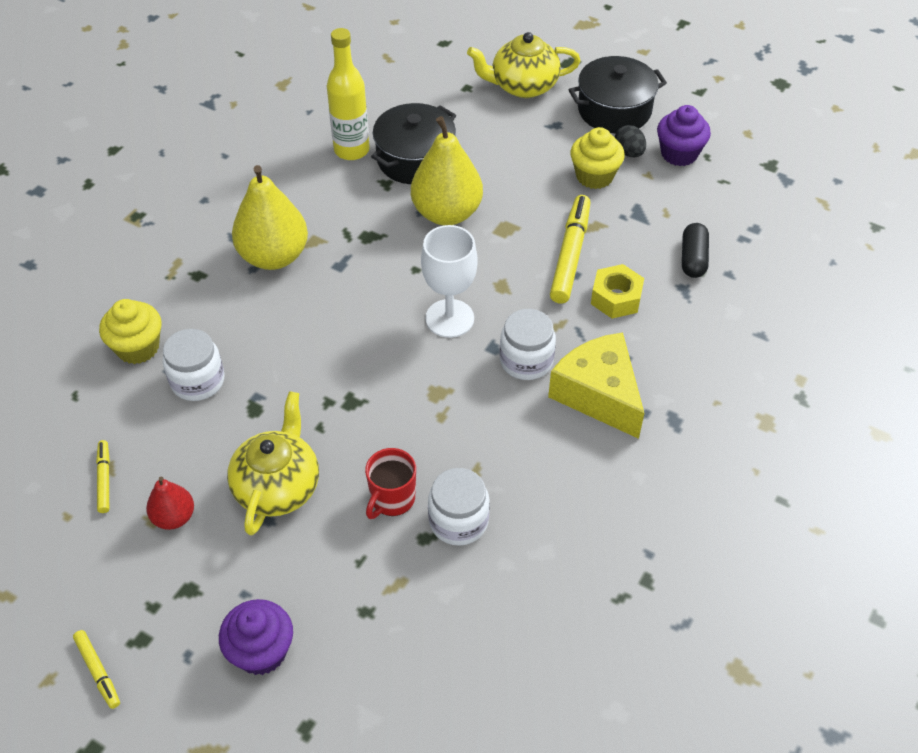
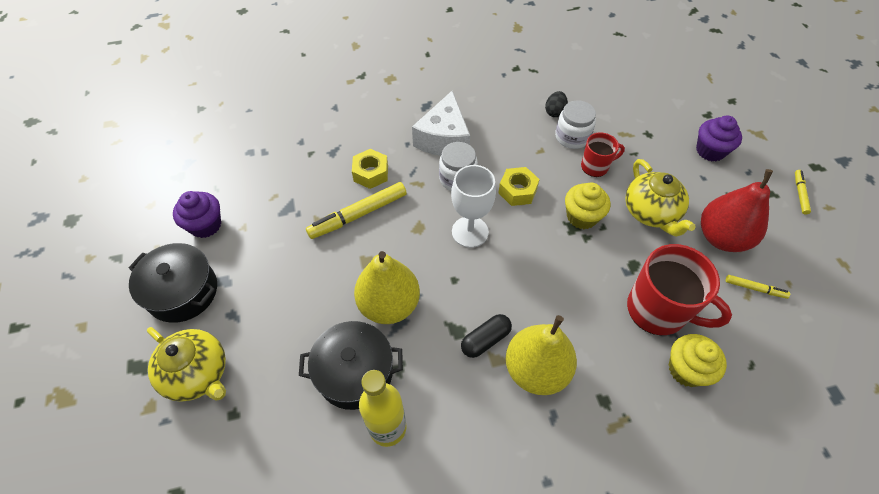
camera: 135 degrees left, 5 degrees up
(104, 479) = (755, 289): yellow marker -> yellow marker turned 105 degrees counterclockwise
(174, 517) = (721, 237): red pear -> red pear, size x1.90
(197, 381) = (658, 310): white jar -> red mug
(278, 486) = (651, 213): yellow teapot -> yellow teapot turned 75 degrees counterclockwise
(449, 397) = (517, 191): none -> yellow nut
(594, 176) = (271, 253): yellow cupcake -> yellow cupcake (582, 217)
(599, 394) = (444, 138): yellow cheese -> white cheese
(629, 152) = (228, 251): black egg -> black egg (554, 112)
(693, 259) = (304, 162): black capsule -> black capsule (485, 340)

